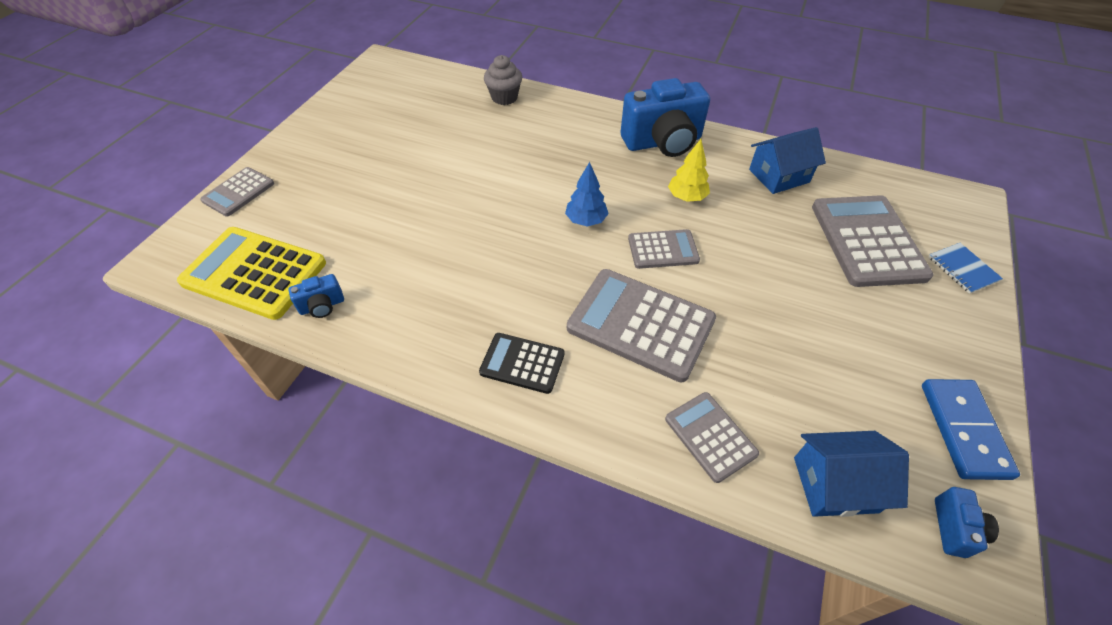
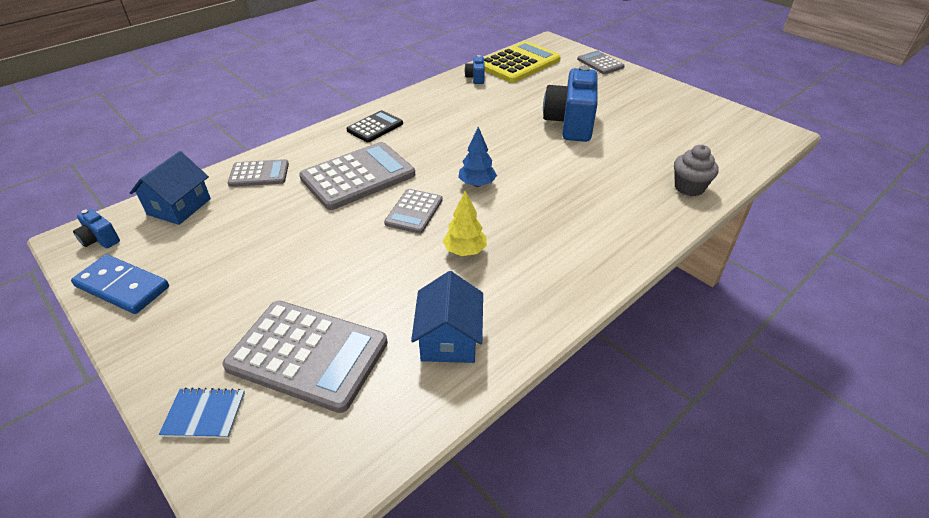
camera: 115 degrees right, 10 degrees down
(663, 142) = (560, 269): blue camera -> blue camera (570, 123)

